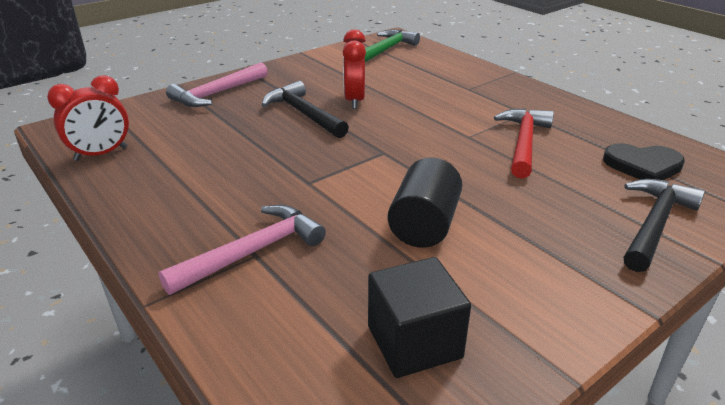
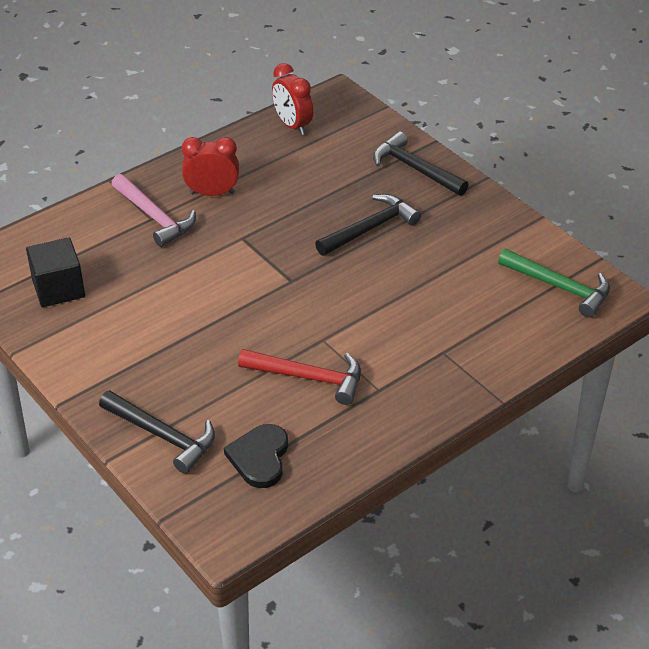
camera: 90 degrees right, 10 degrees up
(217, 93) = (415, 169): pink hammer -> black hammer
(354, 100) = (404, 262): red clock -> red clock (212, 193)
(424, 225) = (176, 300): black cylinder -> none

